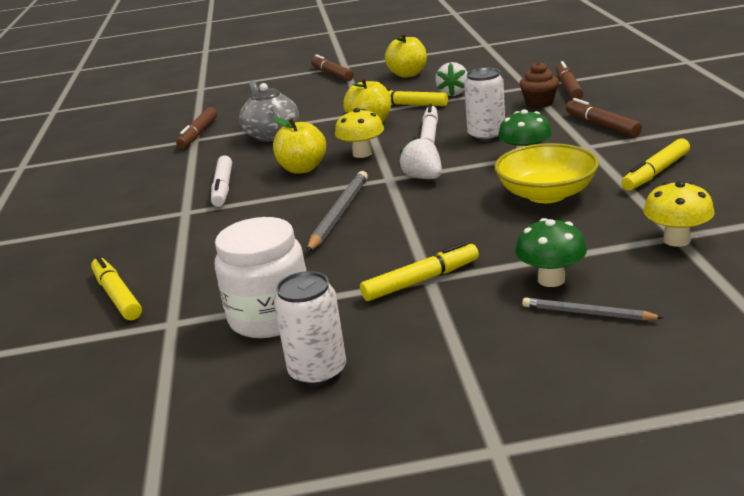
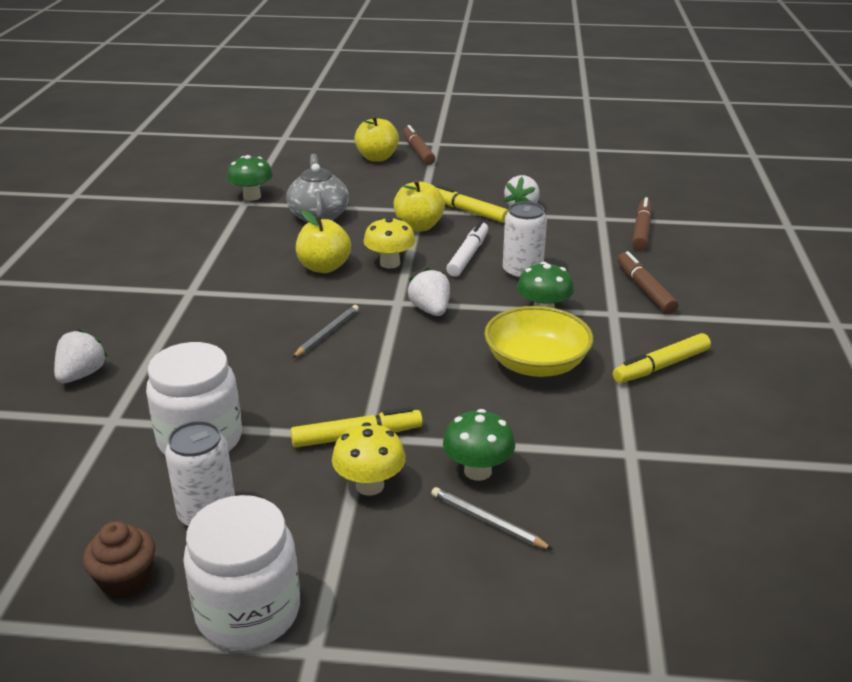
camera: 10 degrees right, 5 degrees up
(117, 296) = (82, 375): yellow marker -> white strawberry
(198, 134) = (252, 197): brown marker -> green mushroom
(223, 188) = (239, 271): white marker -> none
(339, 214) = (327, 333): grey pencil -> grey pencil, size x0.62
(408, 74) = (491, 170): yellow apple -> yellow apple (377, 158)
(411, 436) = (248, 611): none -> white jar
(539, 103) = (600, 243): brown cupcake -> brown cupcake (126, 580)
(676, 240) = (628, 458): yellow mushroom -> yellow mushroom (370, 485)

